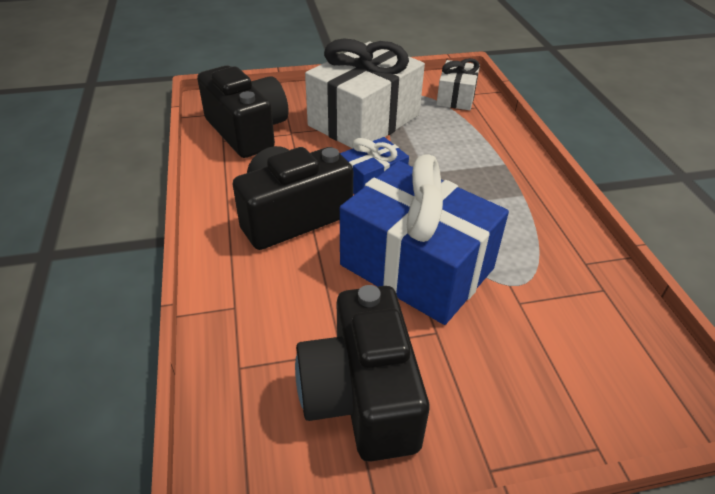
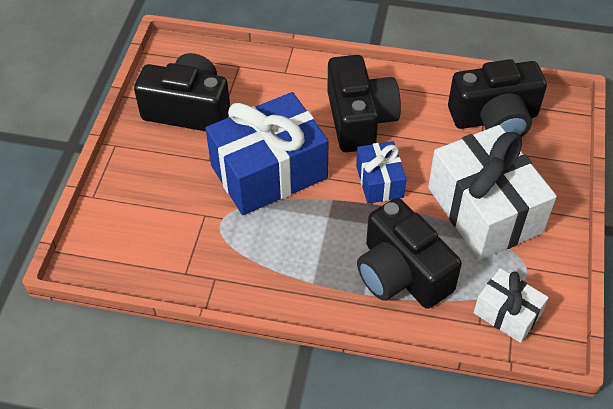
camera: 115 degrees right, 10 degrees up
(466, 148) = (401, 273): none -> black camera

